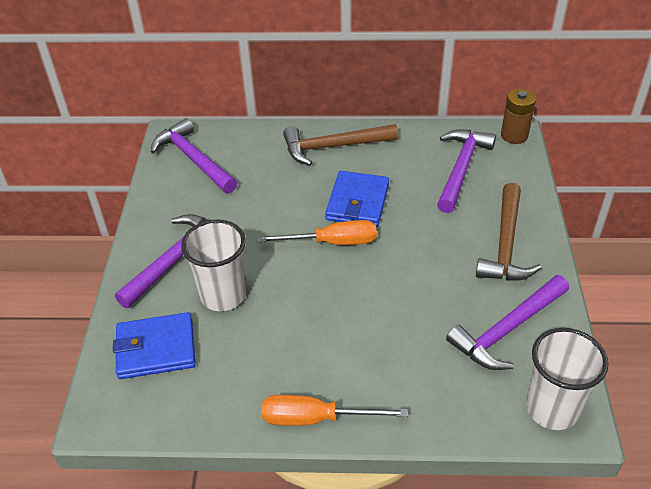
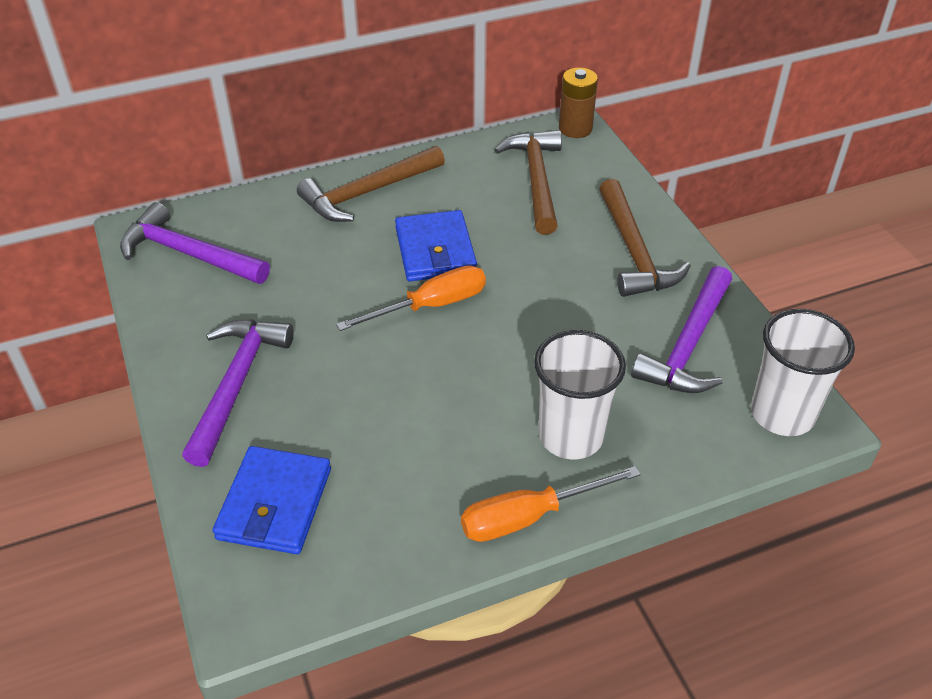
camera: 25 degrees left, 0 degrees up
(156, 349) = (274, 504): blue wallet -> blue wallet turned 45 degrees counterclockwise
(223, 295) = (327, 410): white cup -> white cup (571, 436)
(461, 168) = (536, 180): purple hammer -> brown hammer

